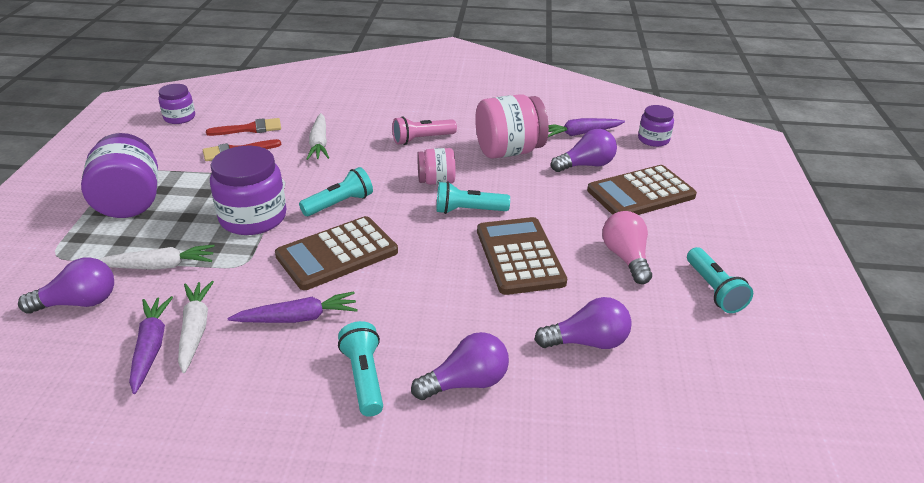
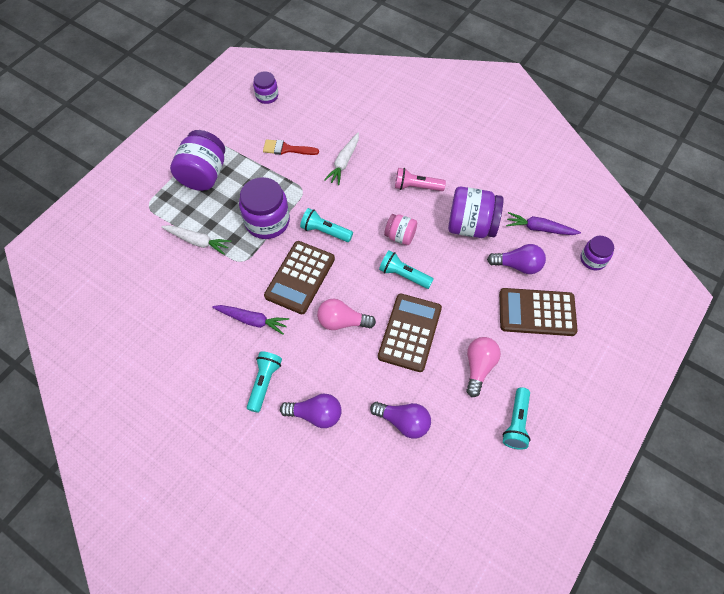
camera: 30 degrees right, 25 degrees up
(79, 302) = (147, 252): purple light bulb -> none
(151, 347) = (169, 305): purple carrot -> none
(195, 329) = (196, 302): white carrot -> none
(250, 129) = (306, 127): red brush -> none
(337, 254) = (300, 277): brown calculator -> brown calculator turned 60 degrees counterclockwise
(339, 204) = (325, 231): turquoise flashlight -> turquoise flashlight turned 150 degrees counterclockwise
(426, 276) = (342, 322): none -> pink light bulb
(509, 151) = (471, 226): pink jar -> purple jar

